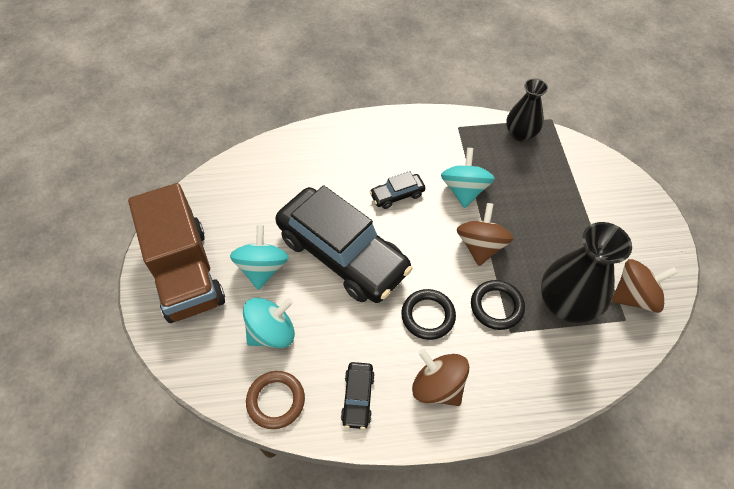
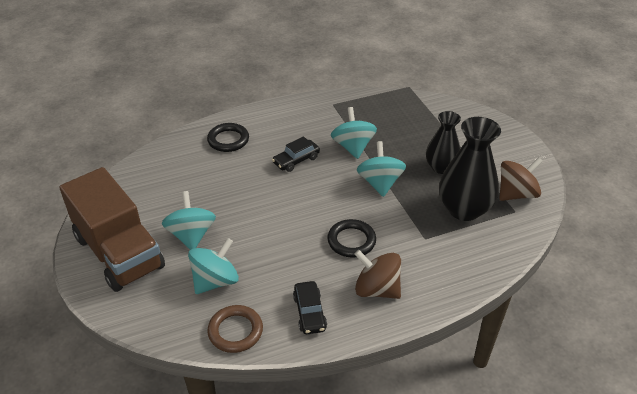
camera: 15 degrees left, 15 degrees down
(342, 254) = (261, 211): black car -> none
(480, 246) = (380, 183): brown spinning top -> turquoise spinning top
(496, 306) = (407, 223): black ring -> black ring (228, 140)
(520, 134) = (387, 100): black vase -> black vase (441, 167)

